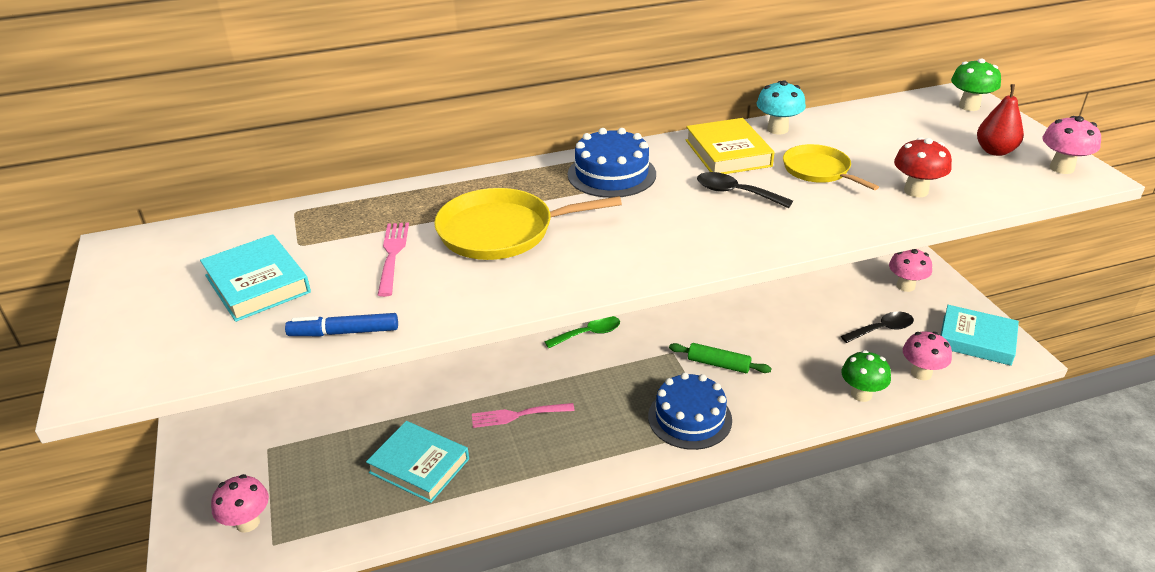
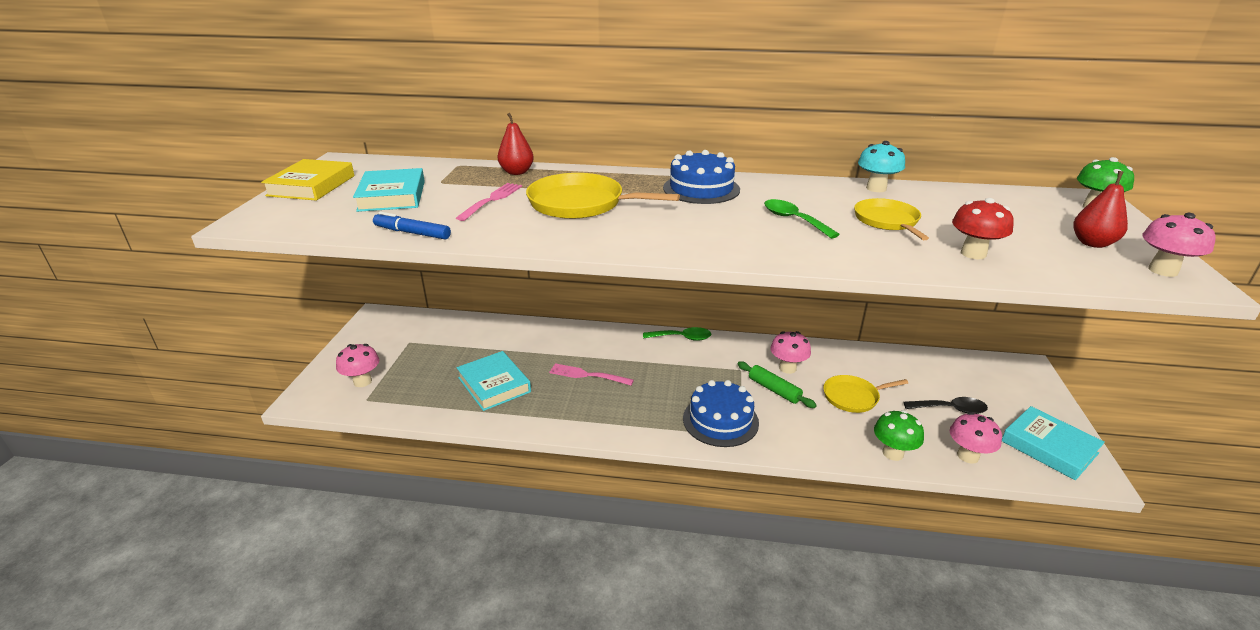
camera: 25 degrees right, 5 degrees down
(381, 203) = (517, 172): none -> red pear
(728, 153) = (814, 194): yellow book -> yellow book (311, 186)
(735, 193) = (793, 220): black spoon -> green spoon
(794, 346) = (853, 397): none -> yellow pan
(905, 286) = (999, 382): pink mushroom -> pink mushroom (787, 368)

